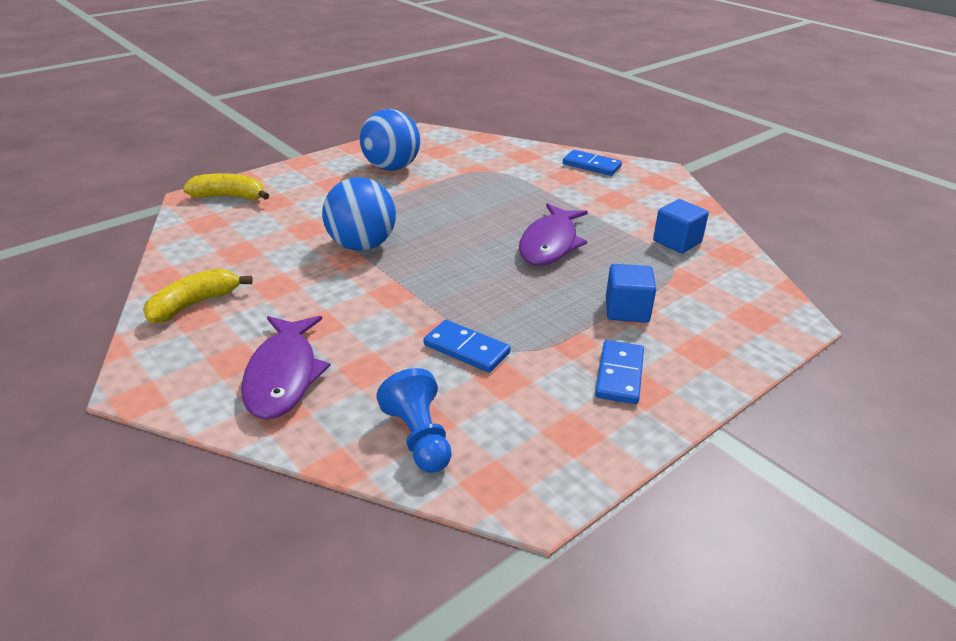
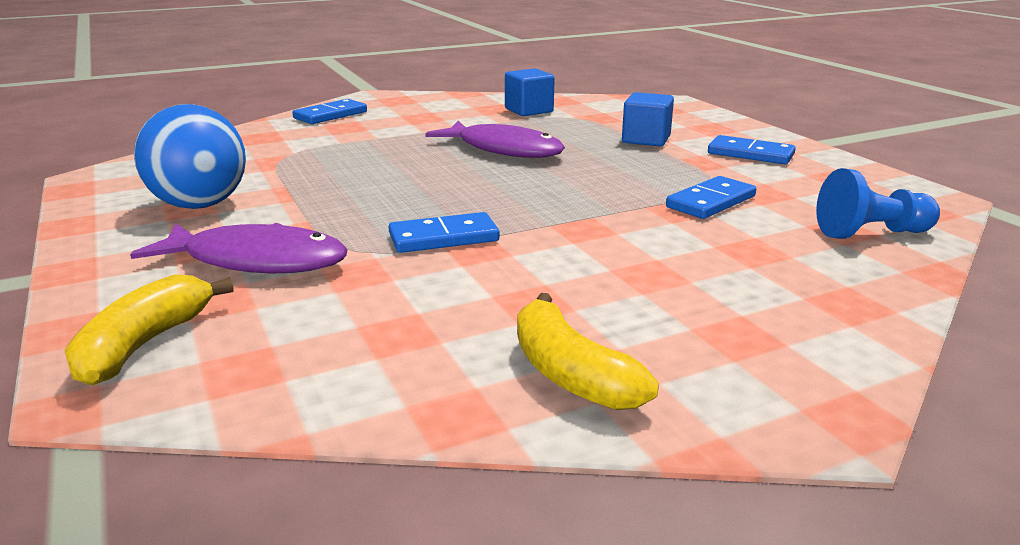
camera: 75 degrees left, 10 degrees down
(283, 376) = (774, 300): purple fish -> purple fish (257, 261)
(362, 245) = (444, 238): blue ball -> blue domino

